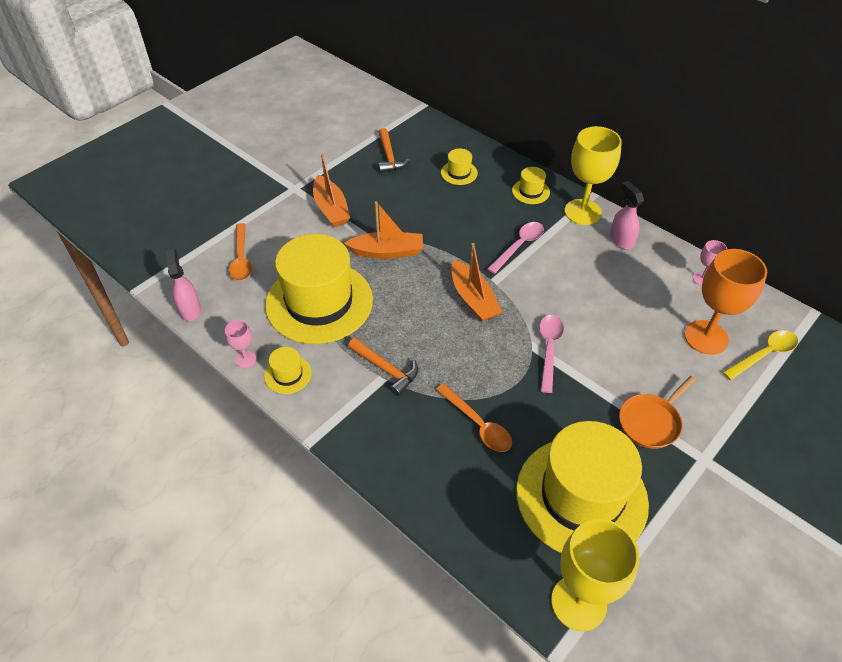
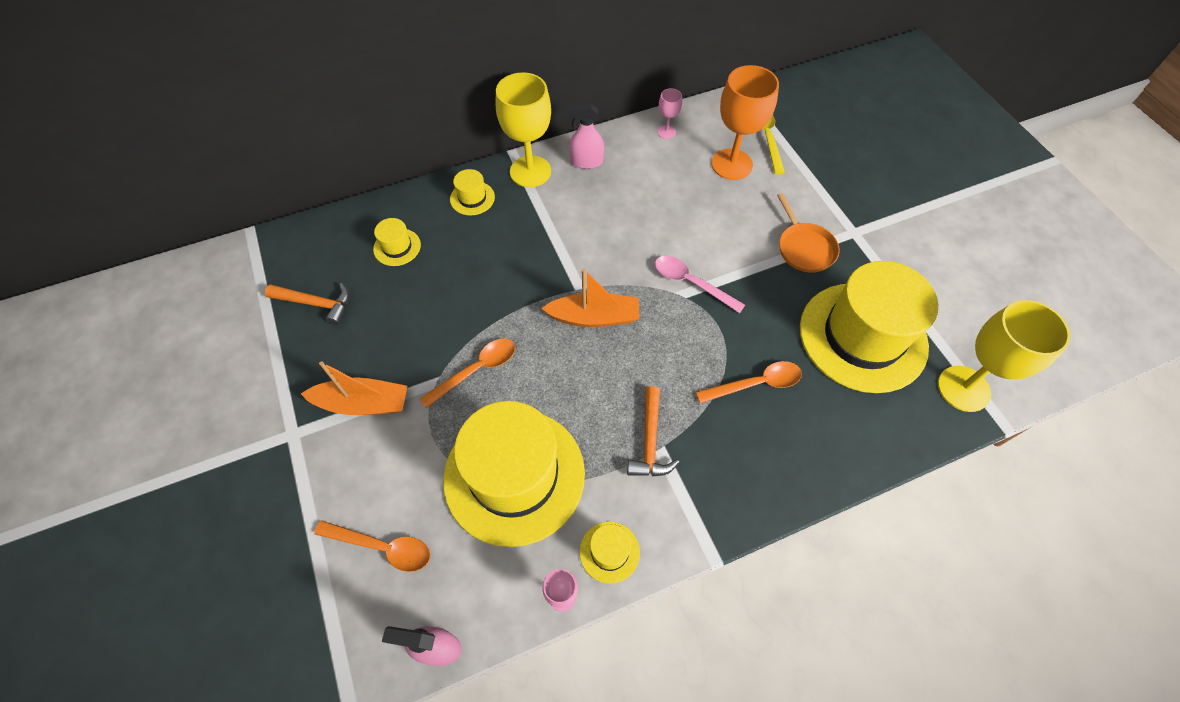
camera: 65 degrees left, 10 degrees up
(386, 369) = (650, 441): orange hammer -> orange hammer turned 120 degrees clockwise
(387, 252) = (476, 370): orange boat -> orange spoon
(519, 246) = (544, 244): pink spoon -> none

